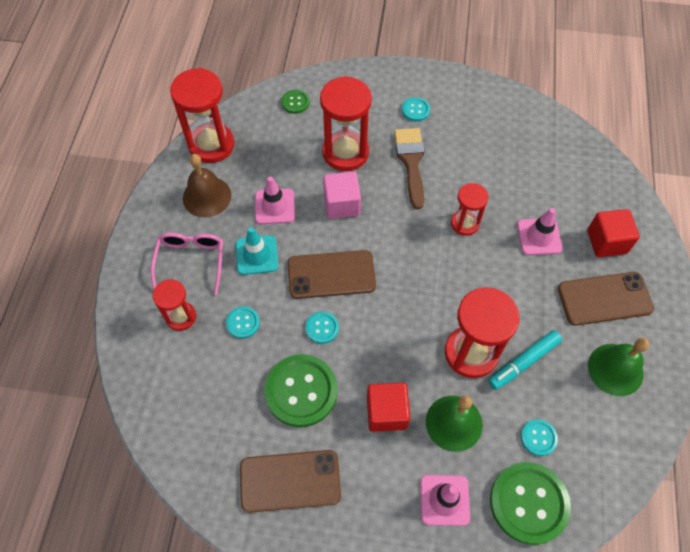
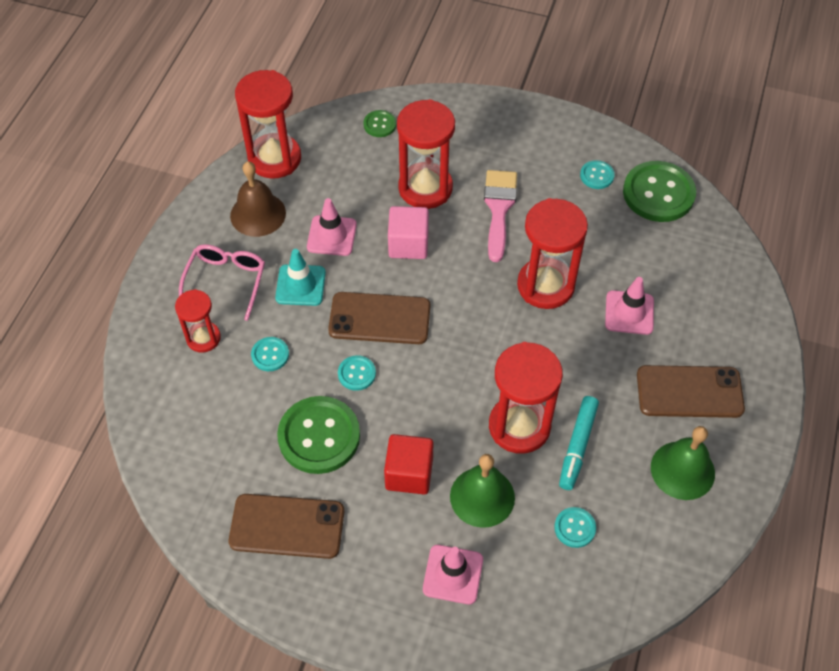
camera: 10 degrees right, 5 degrees down
(411, 162) = (499, 209): brown brush -> pink brush
(415, 110) = (517, 152): turquoise button -> turquoise button (597, 176)
(465, 223) = (545, 285): red hourglass -> red hourglass, size x1.72
(524, 362) = (578, 445): turquoise marker -> turquoise marker turned 45 degrees counterclockwise
(528, 503) = (547, 594): green button -> green button (658, 193)
(606, 242) = (708, 330): red cube -> none

